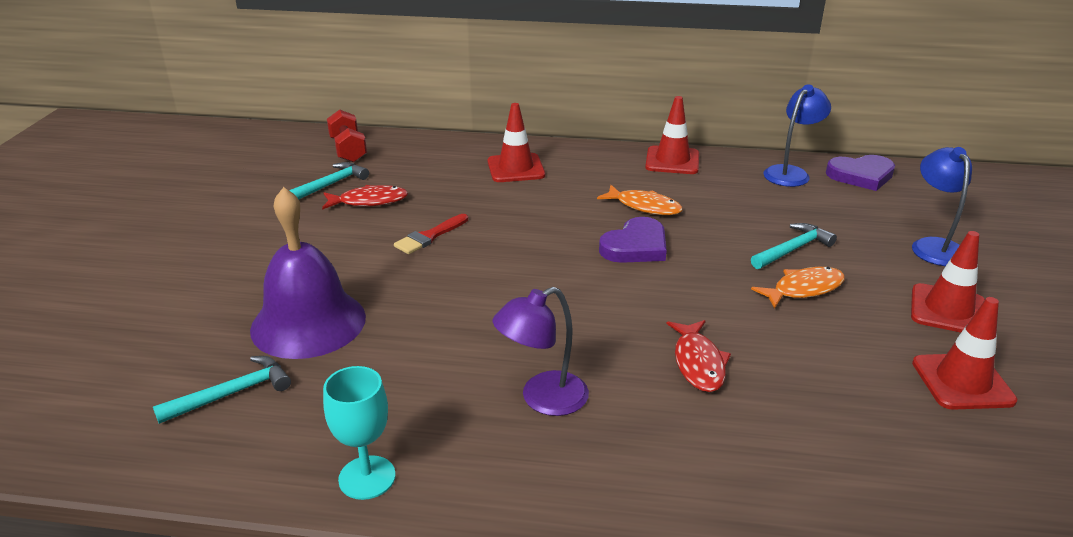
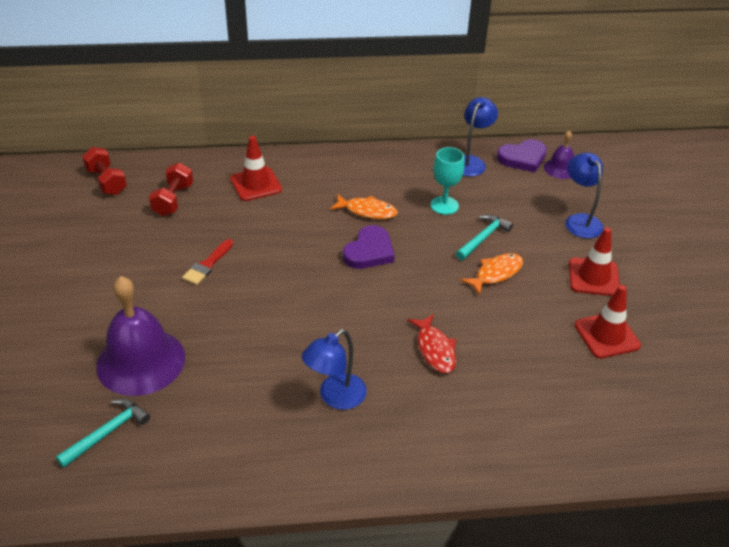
camera: 15 degrees left, 10 degrees up
(330, 185) = (105, 222): turquoise hammer -> none
(367, 477) = (232, 480): turquoise goblet -> turquoise goblet (444, 205)
(369, 201) = (145, 235): red fish -> none
(415, 173) = (173, 200): none -> red dumbbell
(542, 399) = (335, 397): purple lamp -> blue lamp
(672, 161) = (379, 160): red traffic cone -> none
(912, 190) = (560, 168): none -> purple bell

